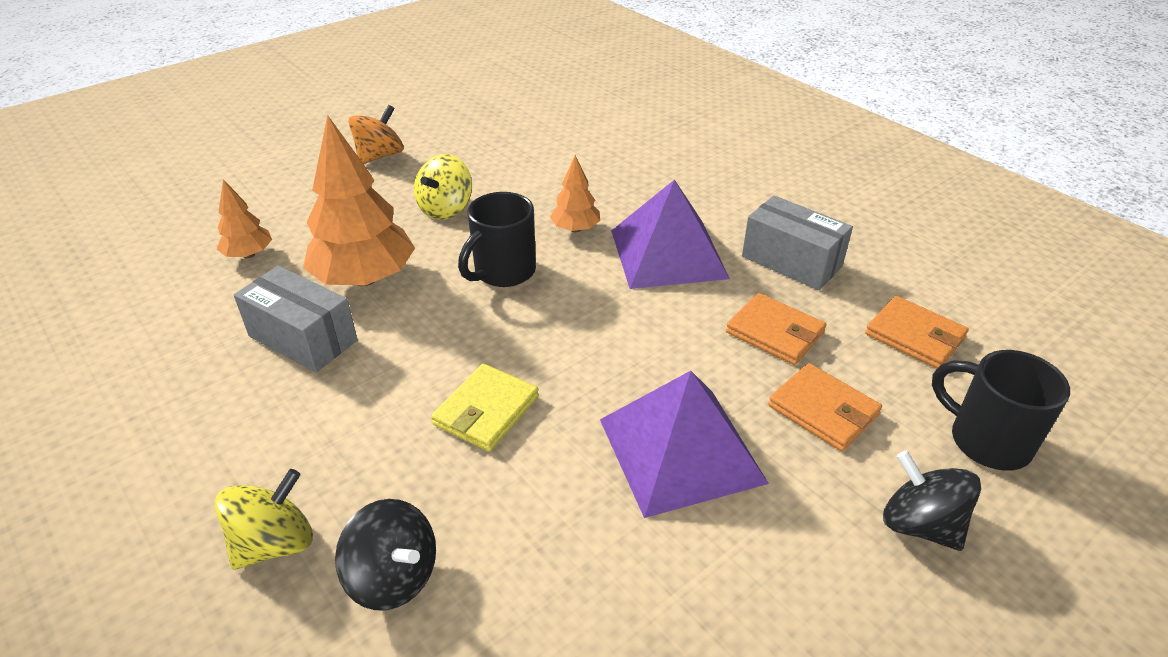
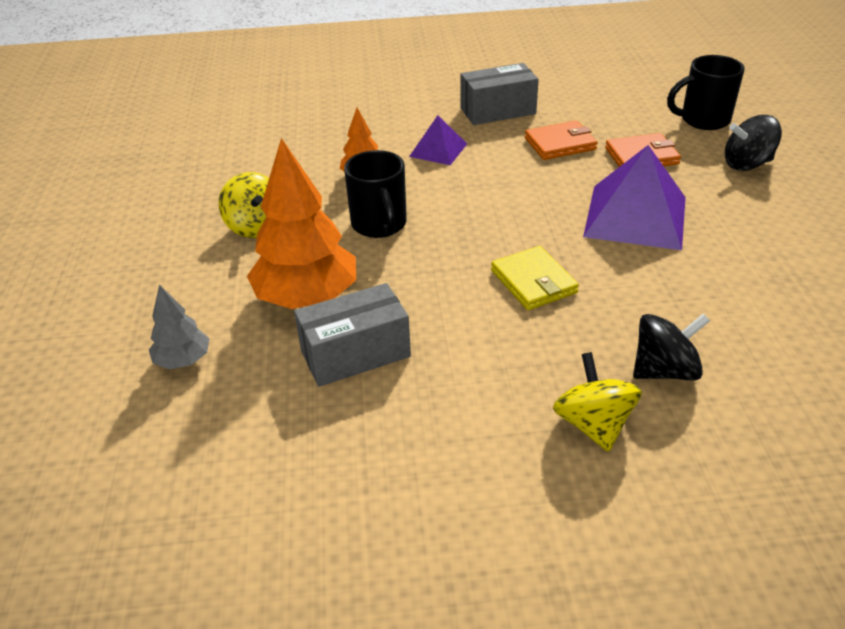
camera: 55 degrees left, 0 degrees up
(249, 255) = (183, 360): orange tree -> grey tree
(379, 156) = (116, 238): orange spinning top -> none
(667, 253) = (438, 150): purple pyramid -> purple pyramid, size x0.54
(914, 336) = (606, 103): orange wallet -> none

